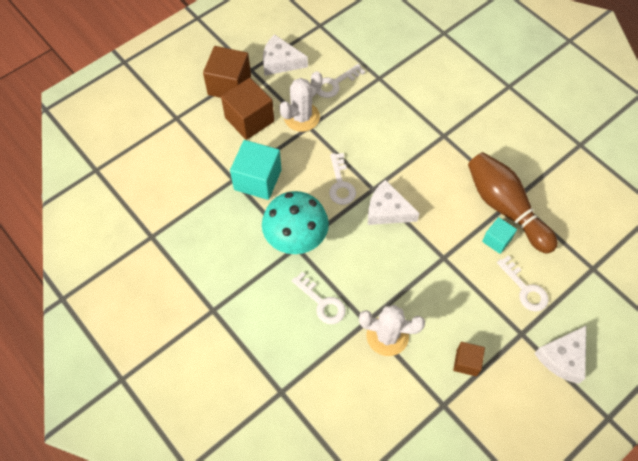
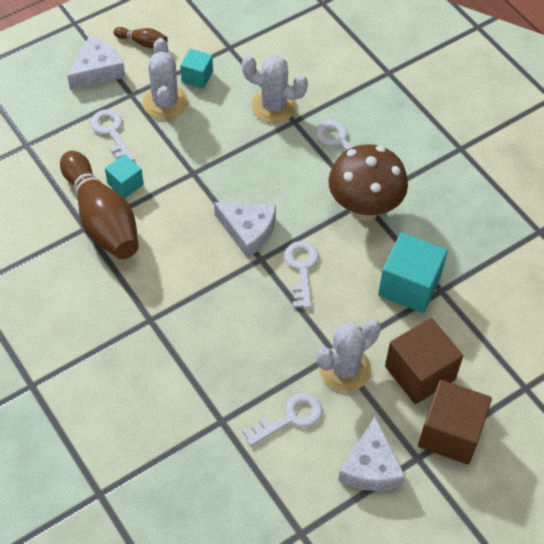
camera: 175 degrees left, 5 degrees down
(280, 62) = (371, 467): white cheese -> white cheese turned 75 degrees clockwise
(296, 240) = (364, 208): turquoise mushroom -> brown mushroom
(466, 362) = (197, 76): brown cube -> turquoise cube
(488, 327) = (165, 103): none -> white cactus
(531, 399) = (142, 42): none -> brown bowling pin

